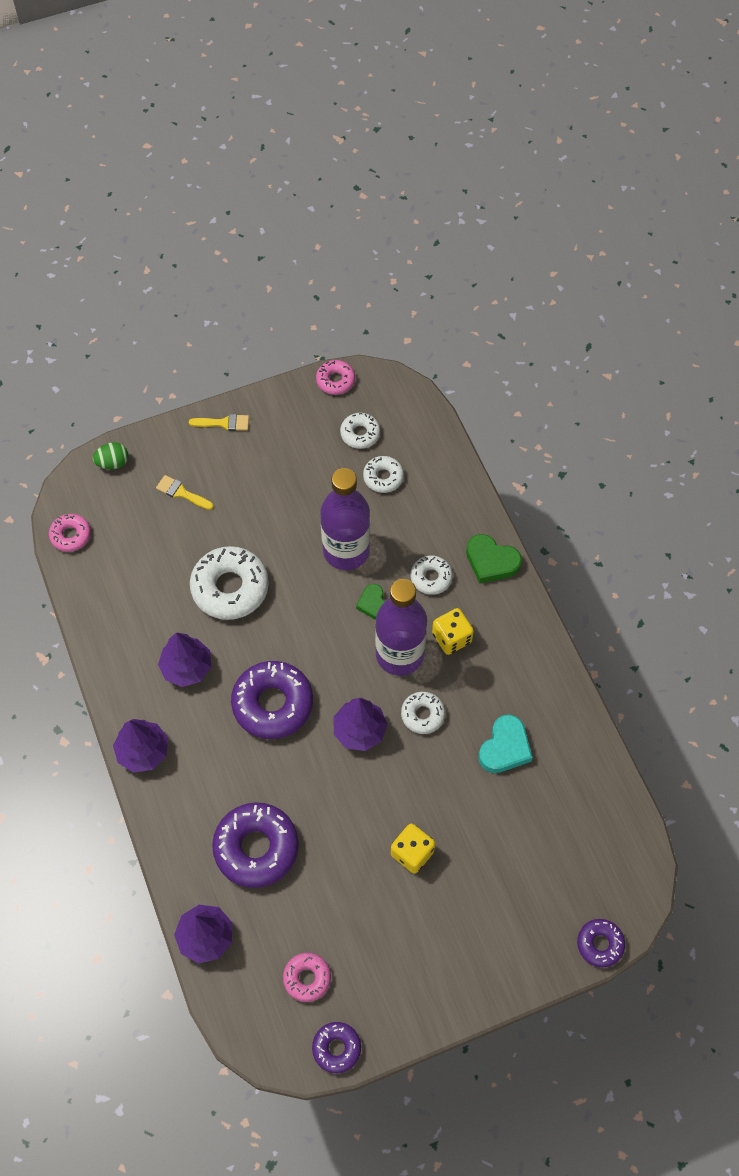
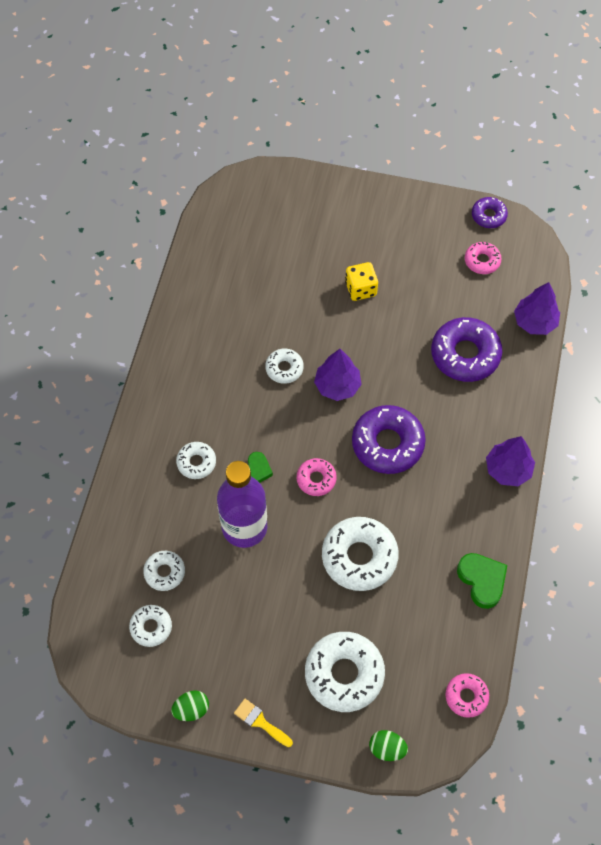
camera: 145 degrees left, 0 degrees up
(181, 493) = (344, 674): yellow brush -> white donut
(186, 667) = (436, 513): purple tree -> none
(283, 400) = (191, 709): none -> green egg
(335, 380) = (130, 697): pink donut -> pink donut (316, 479)
(399, 654) = (267, 420): purple bottle -> none
(451, 638) = (219, 408): yellow dice -> none
(491, 561) = (141, 445): green heart -> green heart (482, 580)
(505, 748) = (245, 313): turquoise heart -> none
(600, 944) = (284, 174): purple donut -> none

